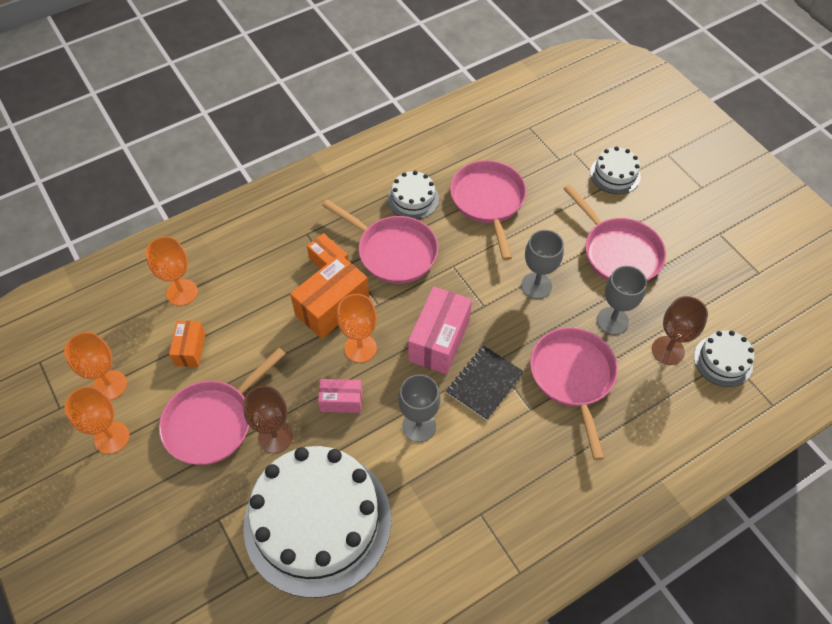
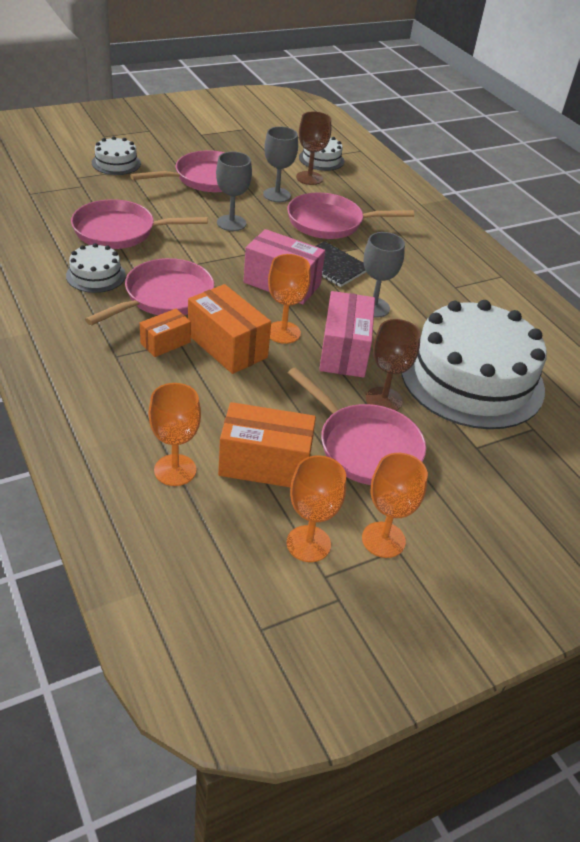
camera: 90 degrees left, 15 degrees down
(190, 349) = (265, 464): orange box -> orange box, size x1.73
(341, 401) = (344, 351): pink box -> pink box, size x1.73

